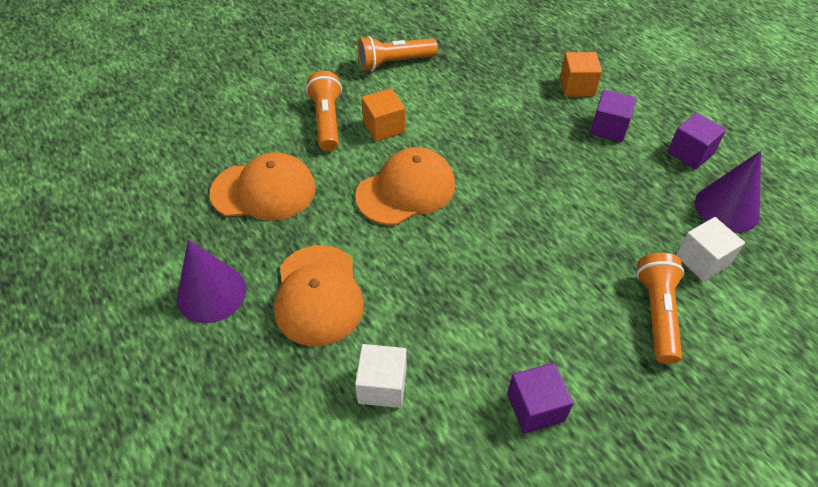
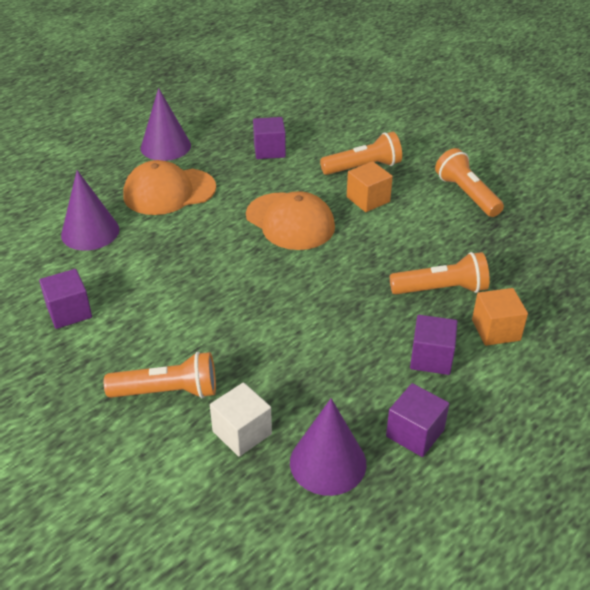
camera: 80 degrees right, 10 degrees down
(264, 191) = (269, 150): orange cap -> purple cube
(382, 385) = (90, 232): white cube -> purple cone
(525, 105) = (441, 289): none -> orange flashlight

